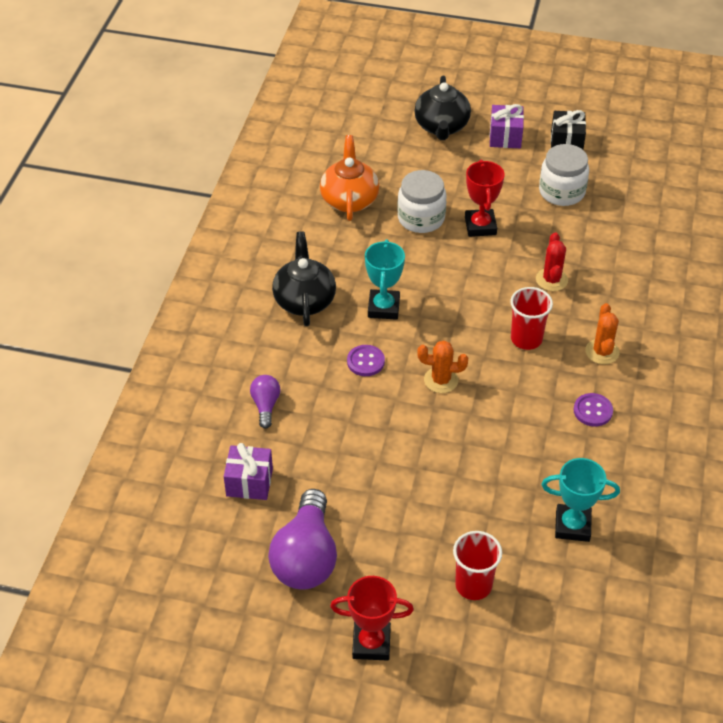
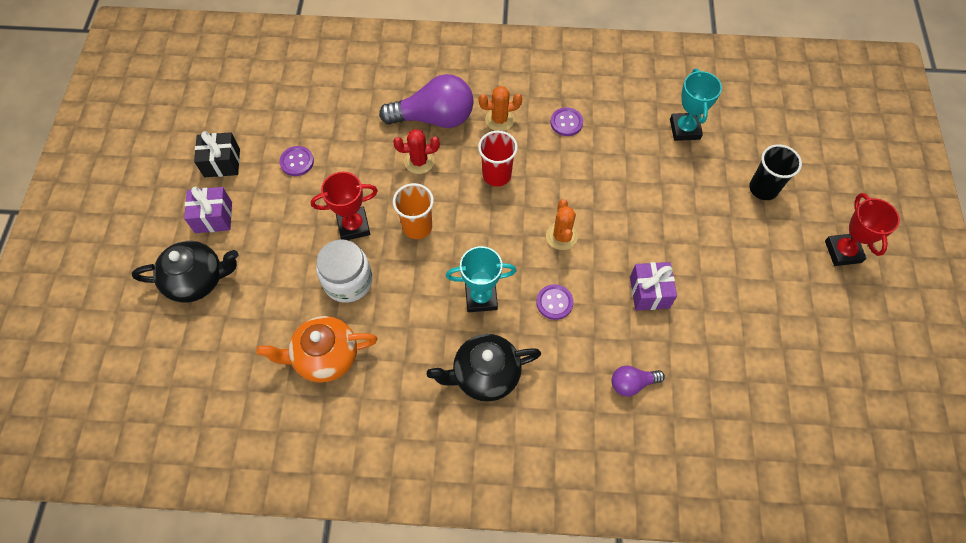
camera: 100 degrees left, 15 degrees up
(249, 482) = (725, 378): purple gift -> purple gift (649, 292)
(306, 557) = (785, 314): purple light bulb -> purple light bulb (434, 118)
(472, 270) = (417, 227): none -> orange cup
(473, 585) = (763, 189): red cup -> black cup
(561, 192) = (297, 162): white jar -> purple button

